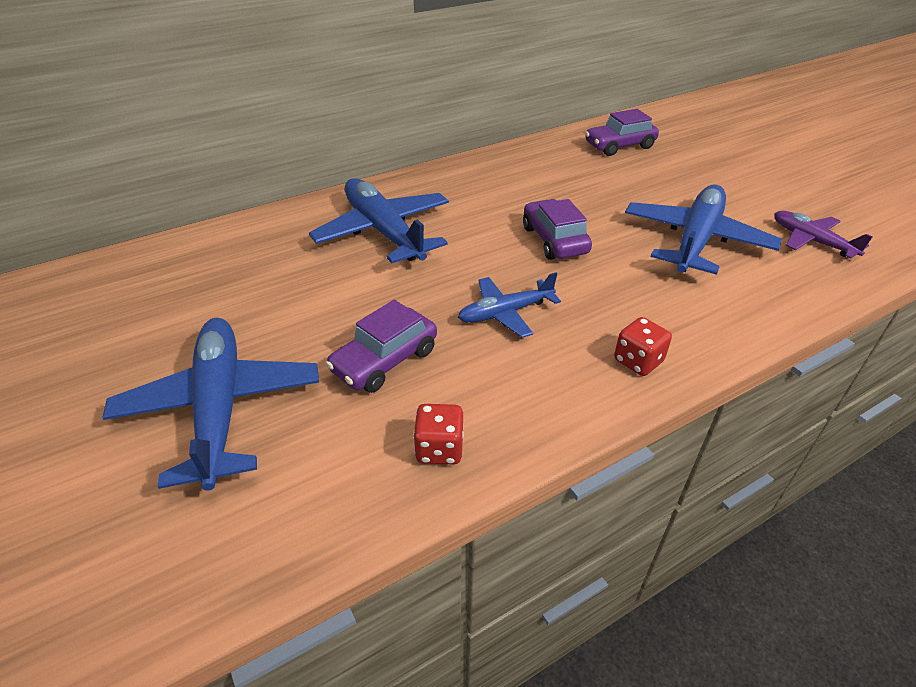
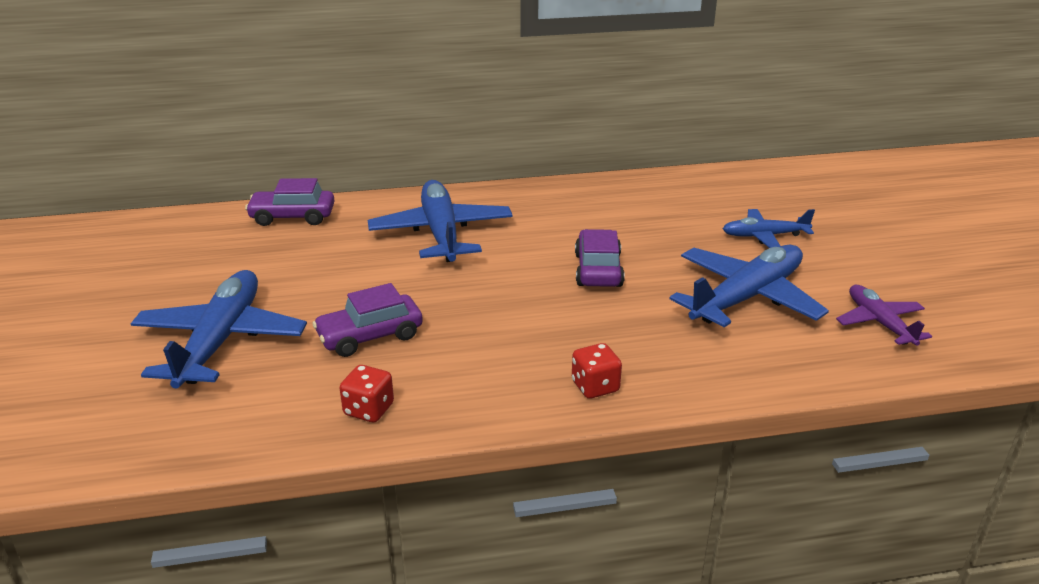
camera: 20 degrees right, 10 degrees down
(505, 313) = (502, 322): blue plane -> blue plane (764, 236)
(619, 146) = (742, 194): purple car -> purple car (292, 217)

